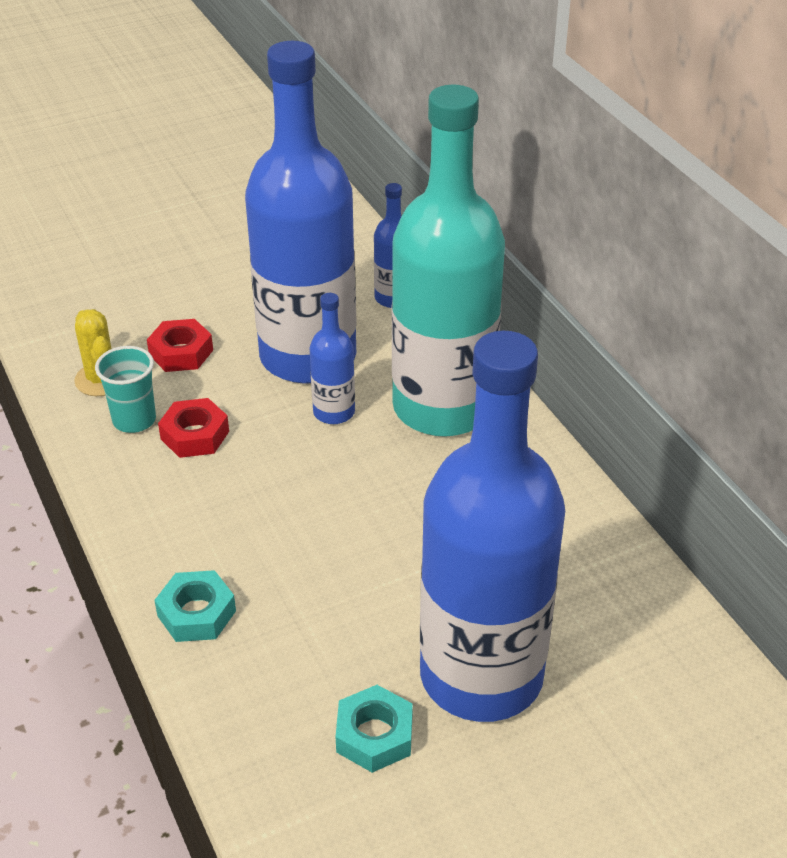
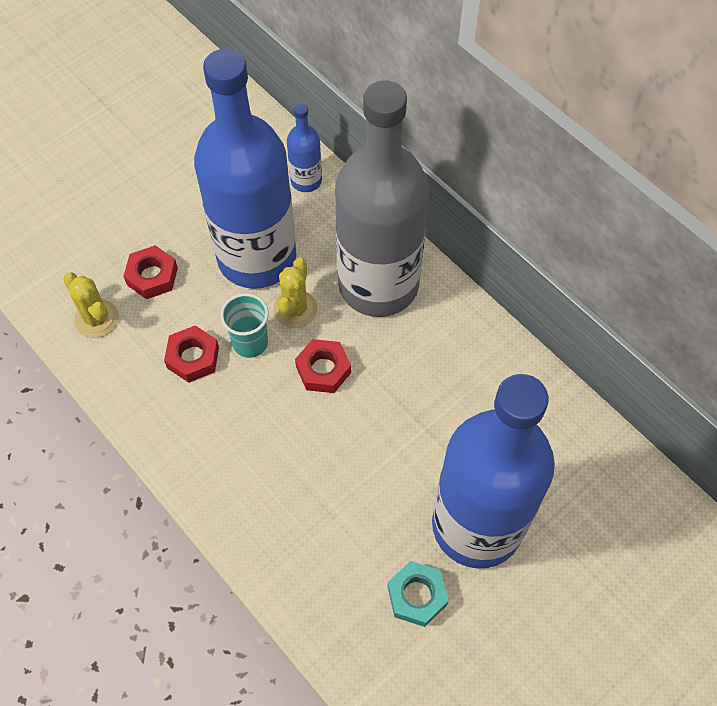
camera: 15 degrees left, 20 degrees up
(134, 420) = (139, 354): turquoise cup -> turquoise cup (250, 343)
(196, 613) = (253, 525): turquoise nut -> none
(334, 412) = (295, 309): blue bottle -> yellow cactus
(344, 476) = (323, 370): none -> red nut
(443, 407) = (378, 285): turquoise bottle -> grey bottle

